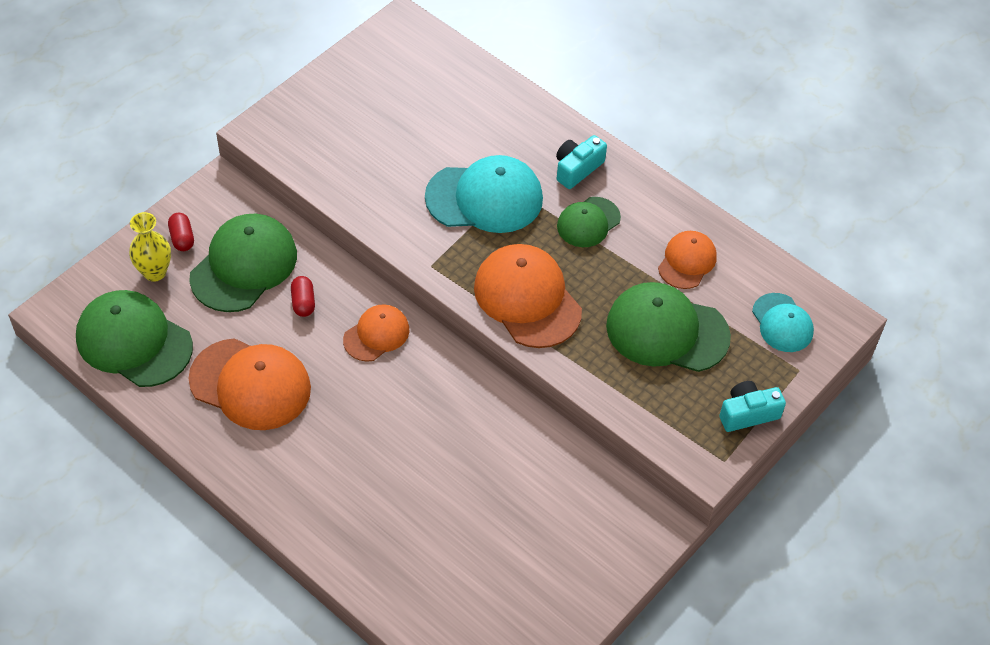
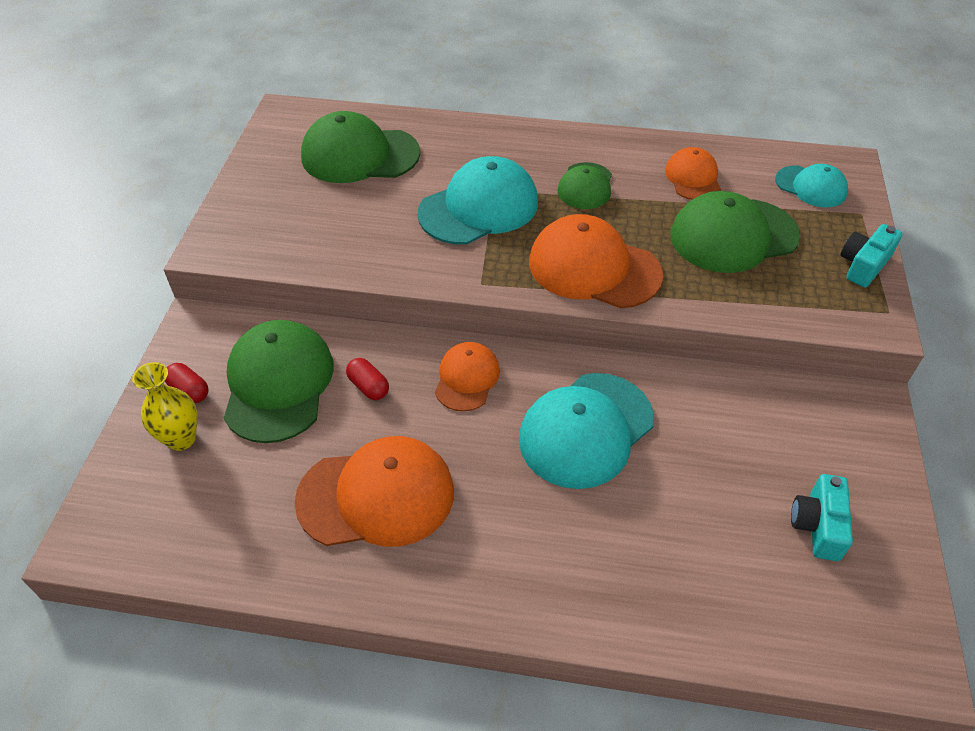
camera: 30 degrees left, 5 degrees down
(134, 341) = (207, 523): green cap -> green cap (360, 155)
(428, 420) = (586, 430): none -> turquoise cap
(577, 169) = (537, 152): turquoise camera -> turquoise camera (818, 526)

